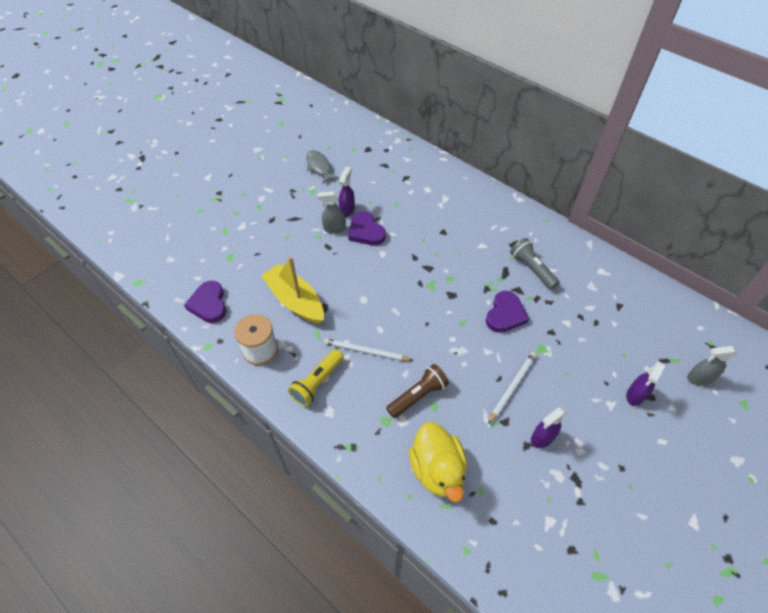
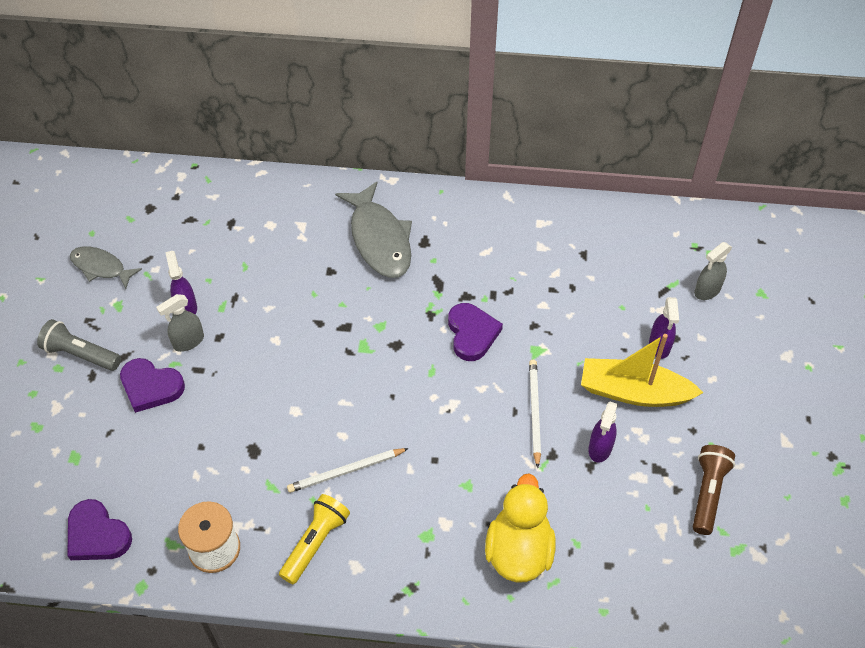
camera: 35 degrees left, 0 degrees up
(295, 300) = (210, 462): yellow boat -> yellow boat (633, 392)
(317, 382) = (315, 543): yellow flashlight -> yellow flashlight turned 150 degrees counterclockwise
(366, 231) = (233, 323): purple heart -> purple heart (151, 387)
(418, 396) = (442, 485): brown flashlight -> brown flashlight (708, 493)
(437, 469) = (518, 551): yellow duck -> yellow duck turned 120 degrees counterclockwise
(486, 229) = (379, 239): none -> grey fish
(532, 269) = (465, 262): grey flashlight -> grey flashlight (81, 354)

